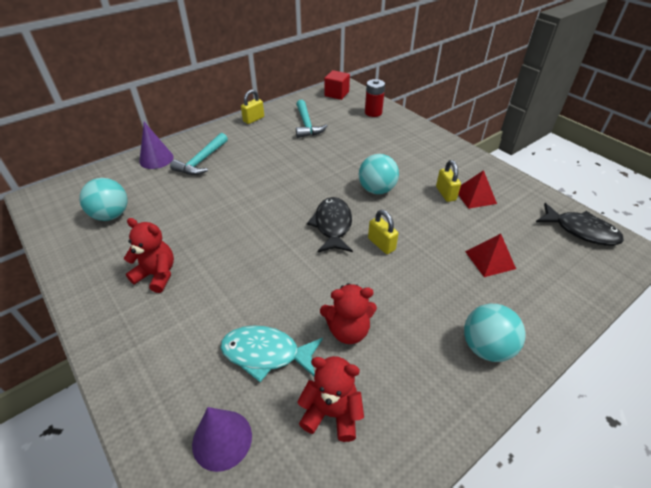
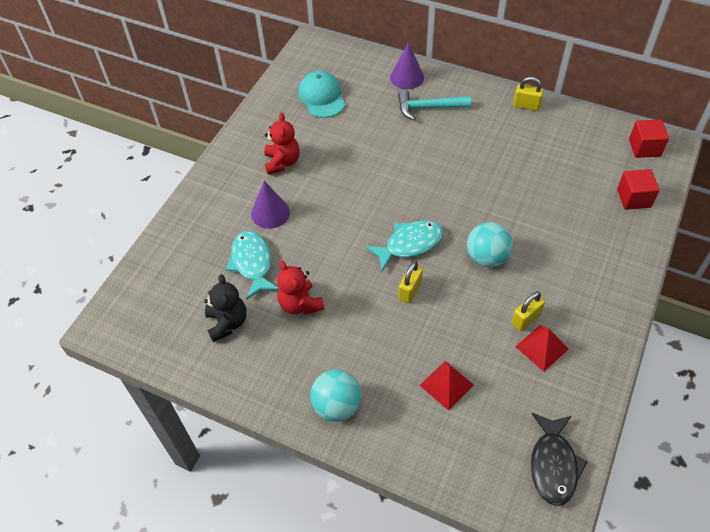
camera: 65 degrees right, 10 degrees up
(111, 215) = (322, 97): turquoise ball -> turquoise cap
(222, 439) = (181, 272): purple cone -> purple cone (270, 213)
(306, 124) = (554, 152): turquoise hammer -> none
(332, 225) = (409, 244): black fish -> turquoise fish
(332, 413) = (227, 323): red teddy bear -> black teddy bear
(373, 112) = (633, 198): red battery -> red cube

